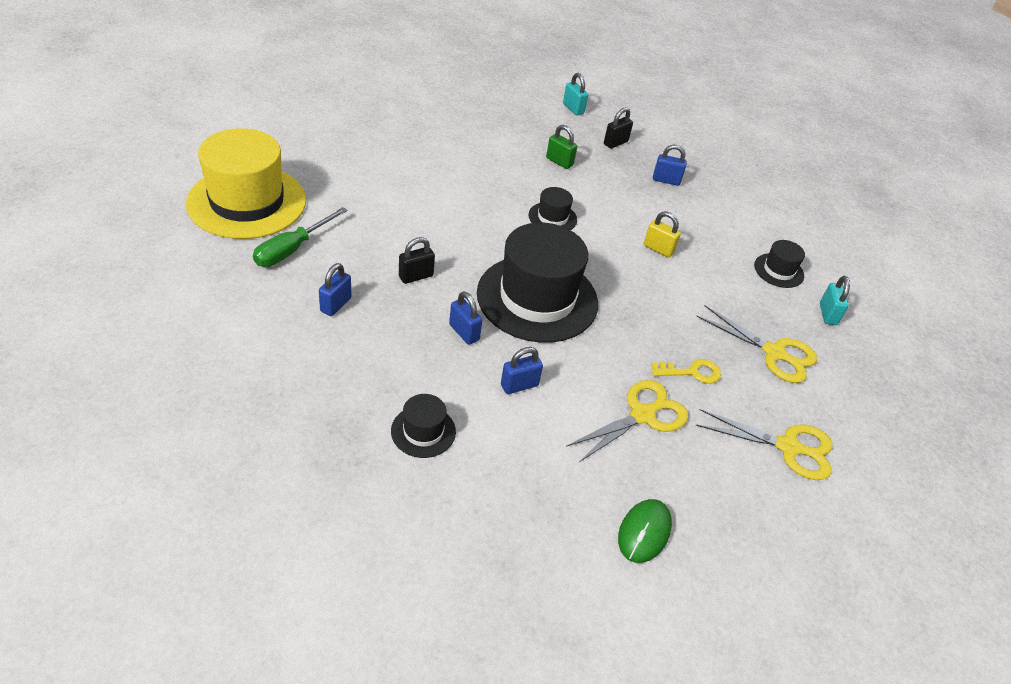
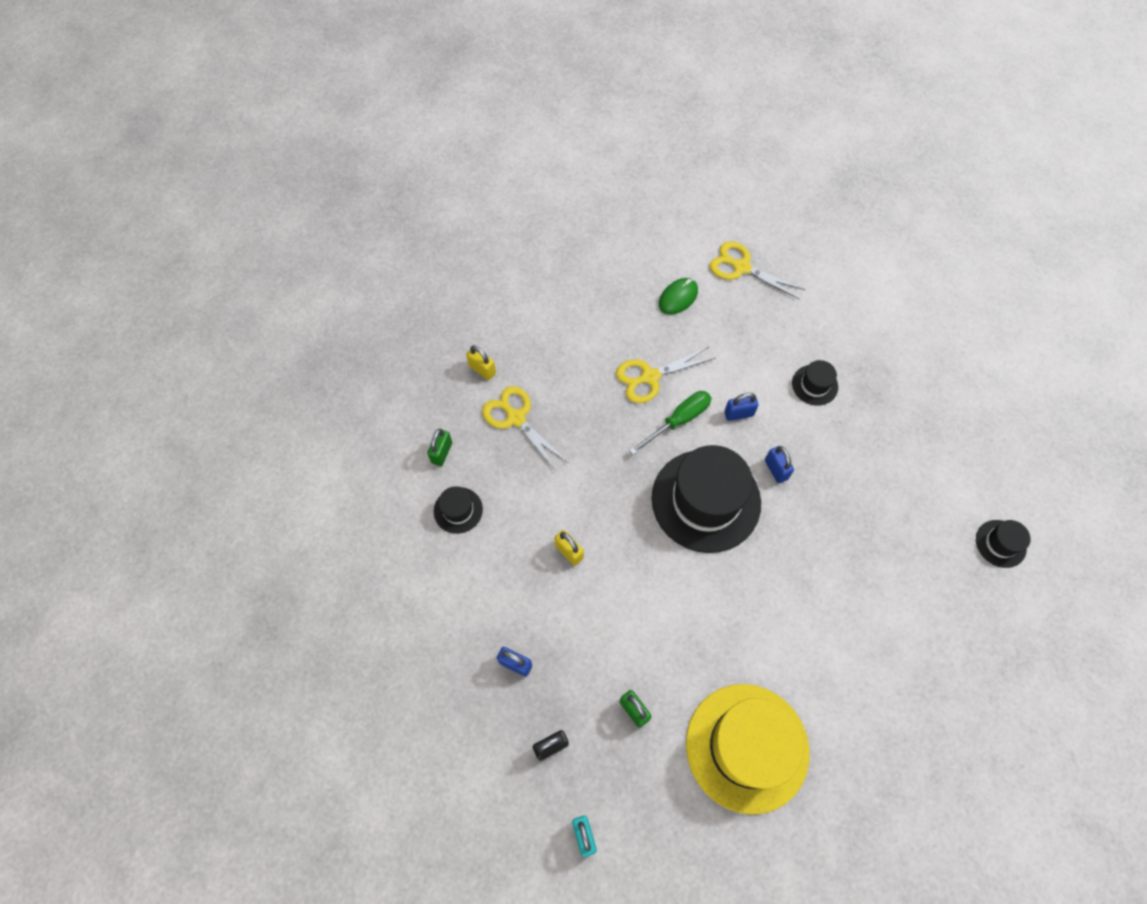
camera: 160 degrees left, 20 degrees up
(247, 202) = (982, 662): yellow hat -> yellow hat (747, 747)
(292, 249) = (928, 586): green screwdriver -> green screwdriver (678, 420)
(336, 305) = (883, 512): blue padlock -> none
(416, 276) = (813, 539): black padlock -> none
(552, 217) = (666, 609): black hat -> black hat (1000, 543)
(691, 372) = (596, 409): yellow key -> none
(788, 447) = (550, 338): yellow scissors -> yellow scissors (741, 267)
(827, 314) = (442, 453): turquoise padlock -> green padlock
(844, 399) = (482, 369): none -> yellow padlock

